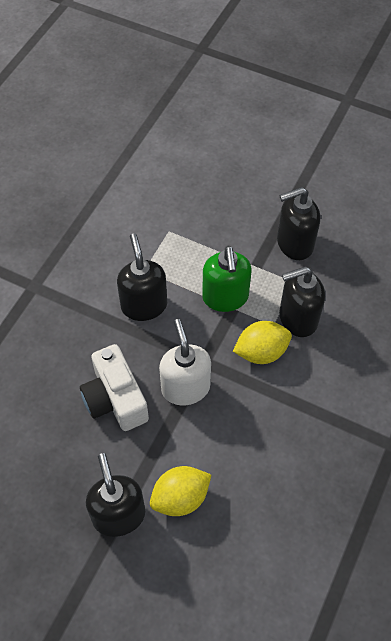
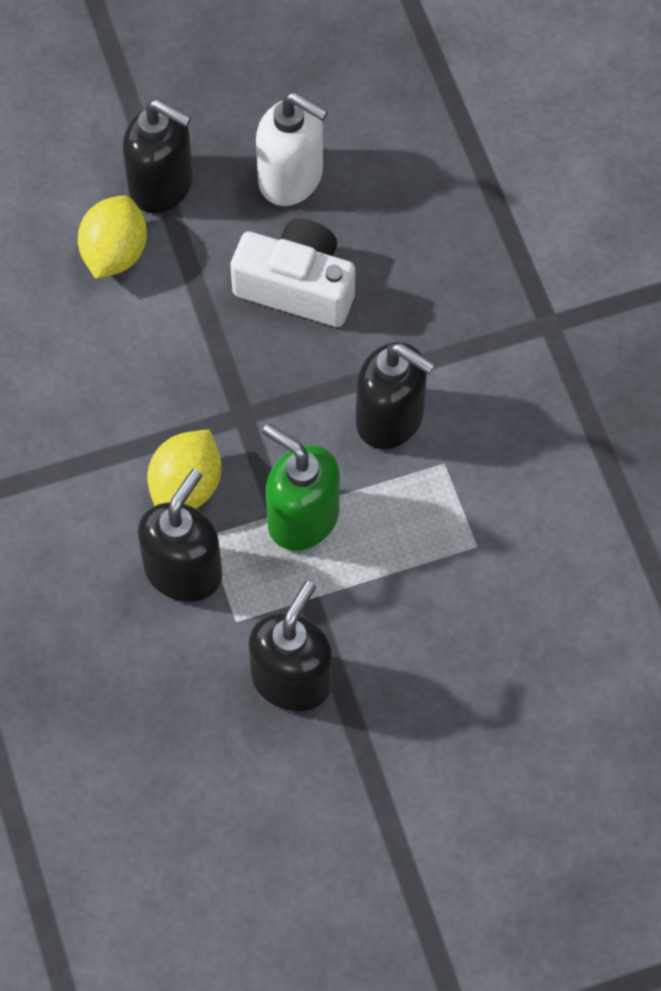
camera: 135 degrees right, 5 degrees up
(185, 387) = (232, 367): white soap dispenser -> white soap dispenser (291, 178)

